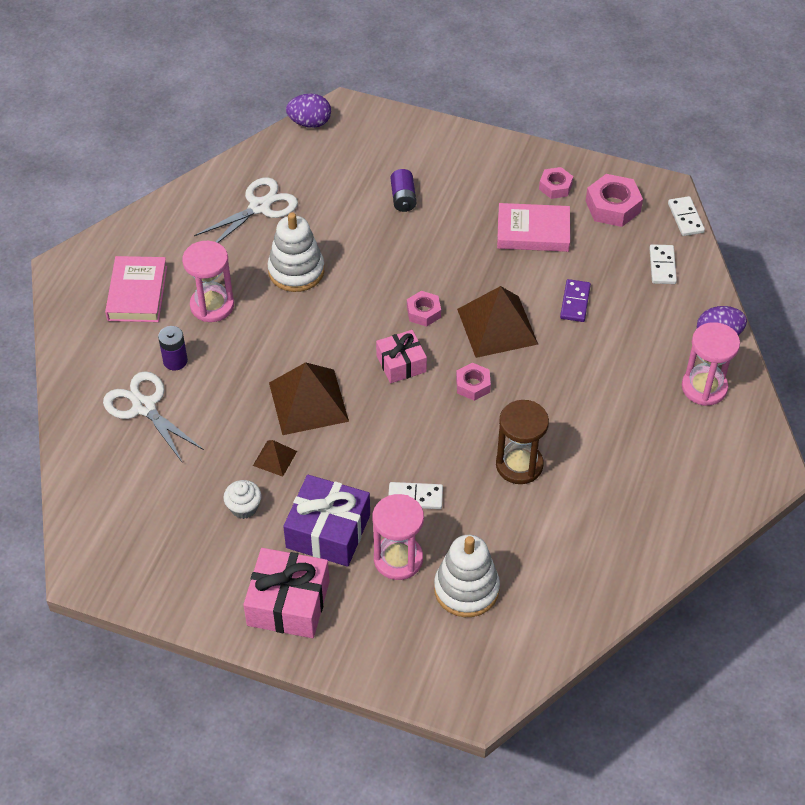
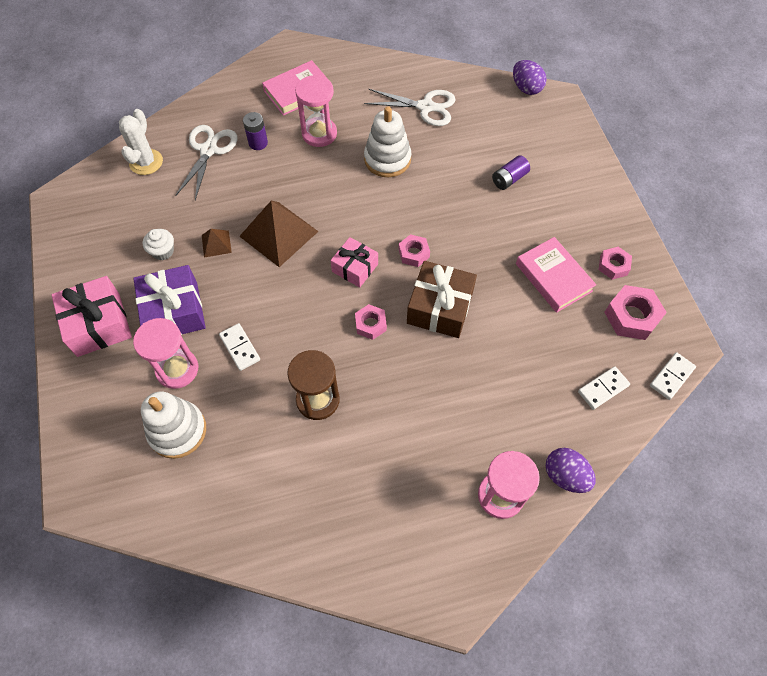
camera: 55 degrees right, 10 degrees up
(107, 469) = (146, 162): none -> white cactus
(497, 326) = (440, 308): brown pyramid -> brown gift
(575, 302) = (508, 346): purple domino -> none

